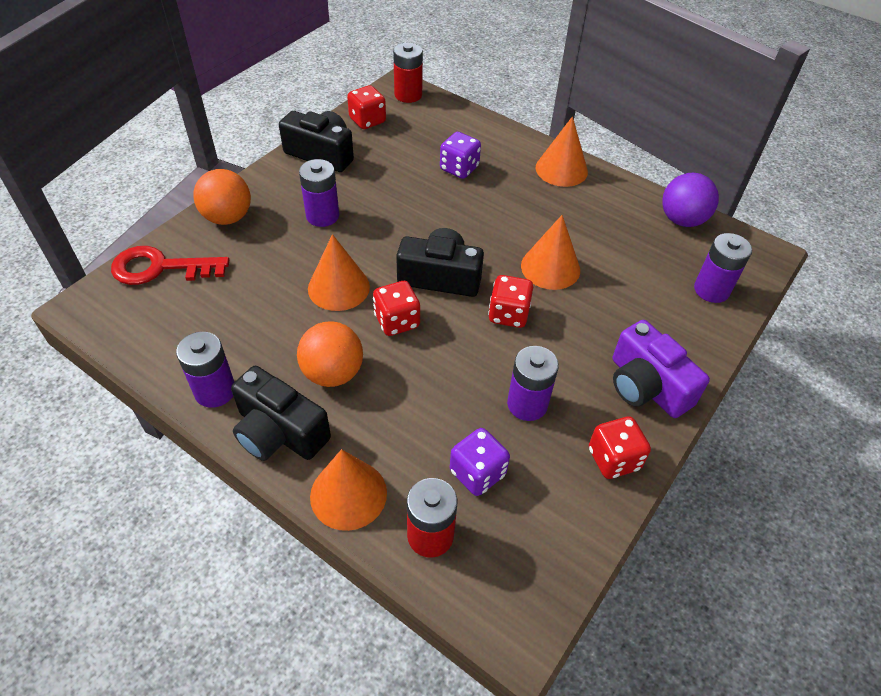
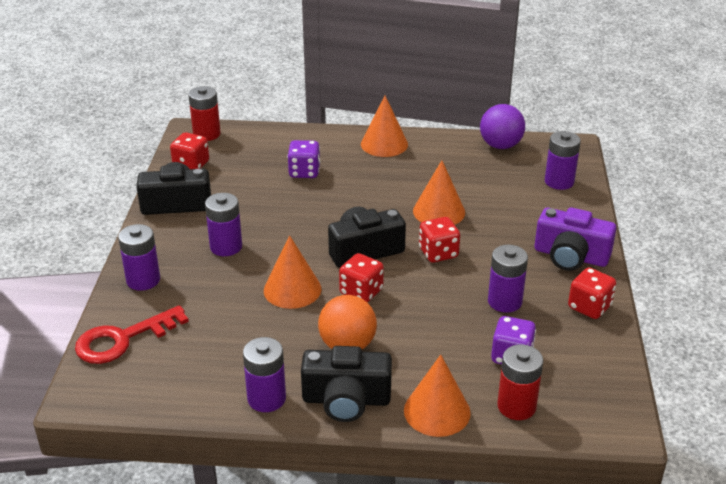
camera: 30 degrees left, 15 degrees down
(228, 217) = (143, 280): orange ball -> purple battery

